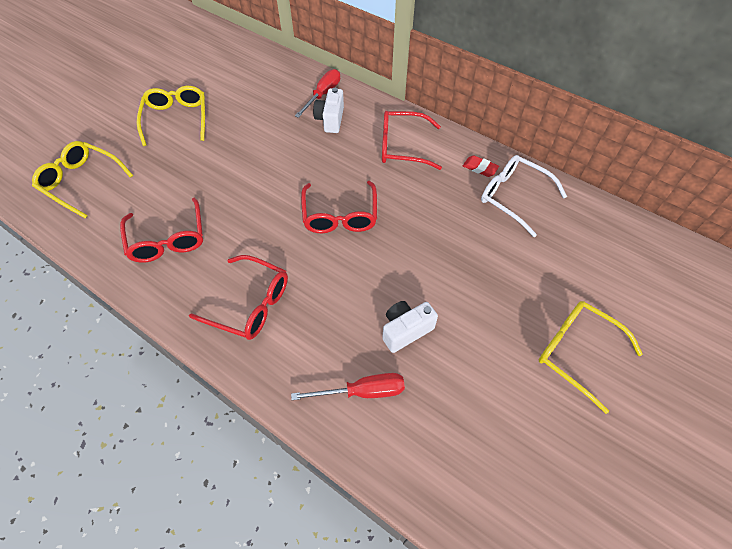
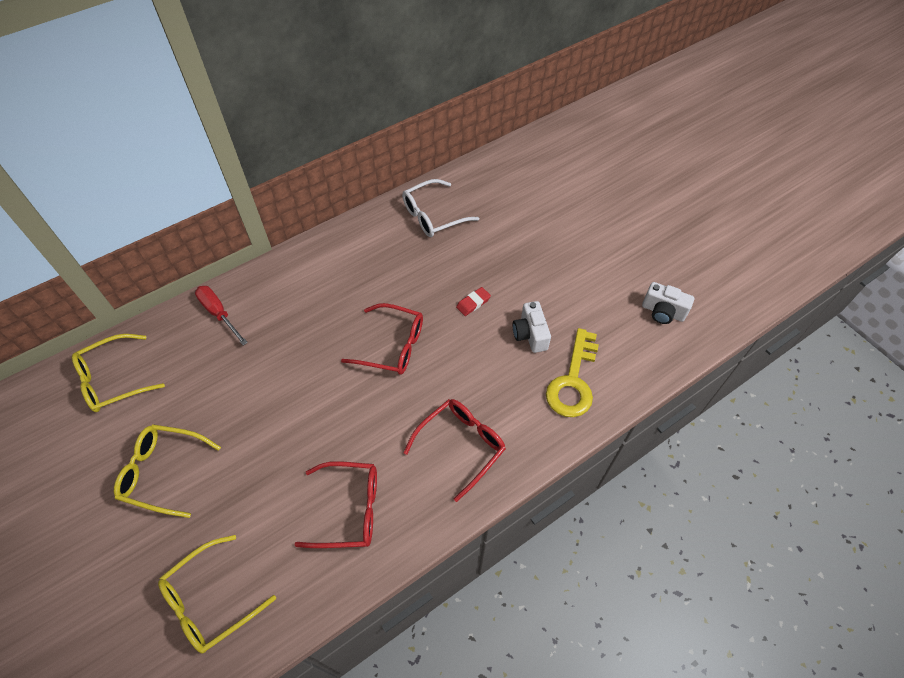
camera: 70 degrees left, 0 degrees up
(330, 120) = (261, 318): white camera -> white camera (662, 312)
(362, 391) = (573, 381): red screwdriver -> yellow key
(402, 147) = (334, 270): red glasses -> none
(480, 168) = (390, 225): red eraser -> red eraser (473, 303)
(577, 352) = (583, 238): yellow glasses -> yellow glasses (113, 380)

